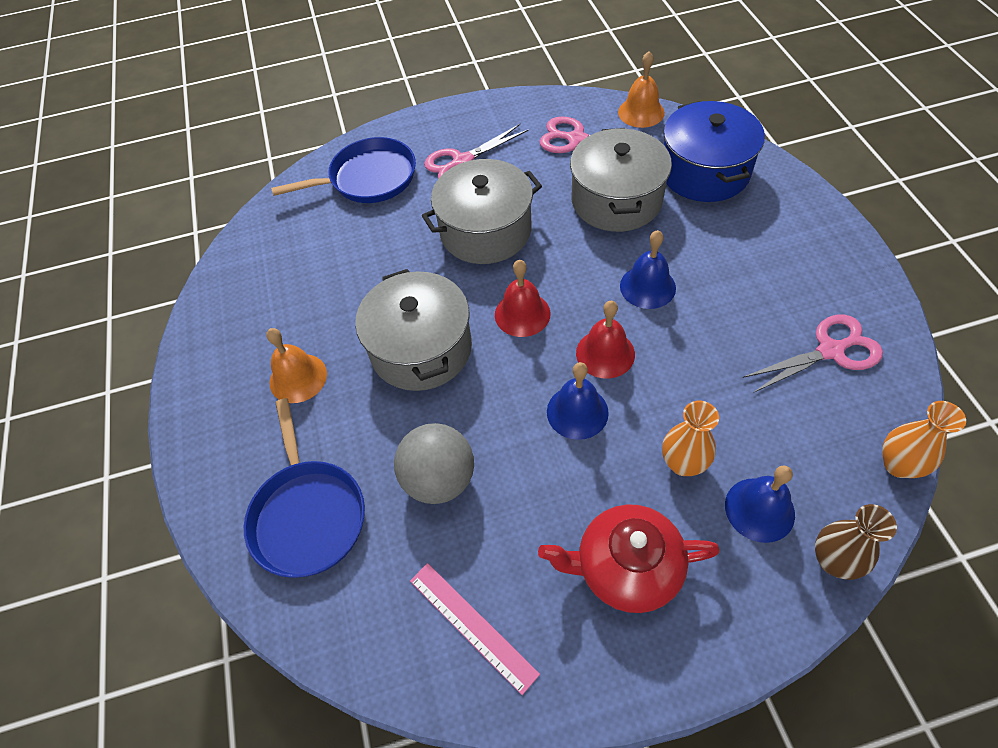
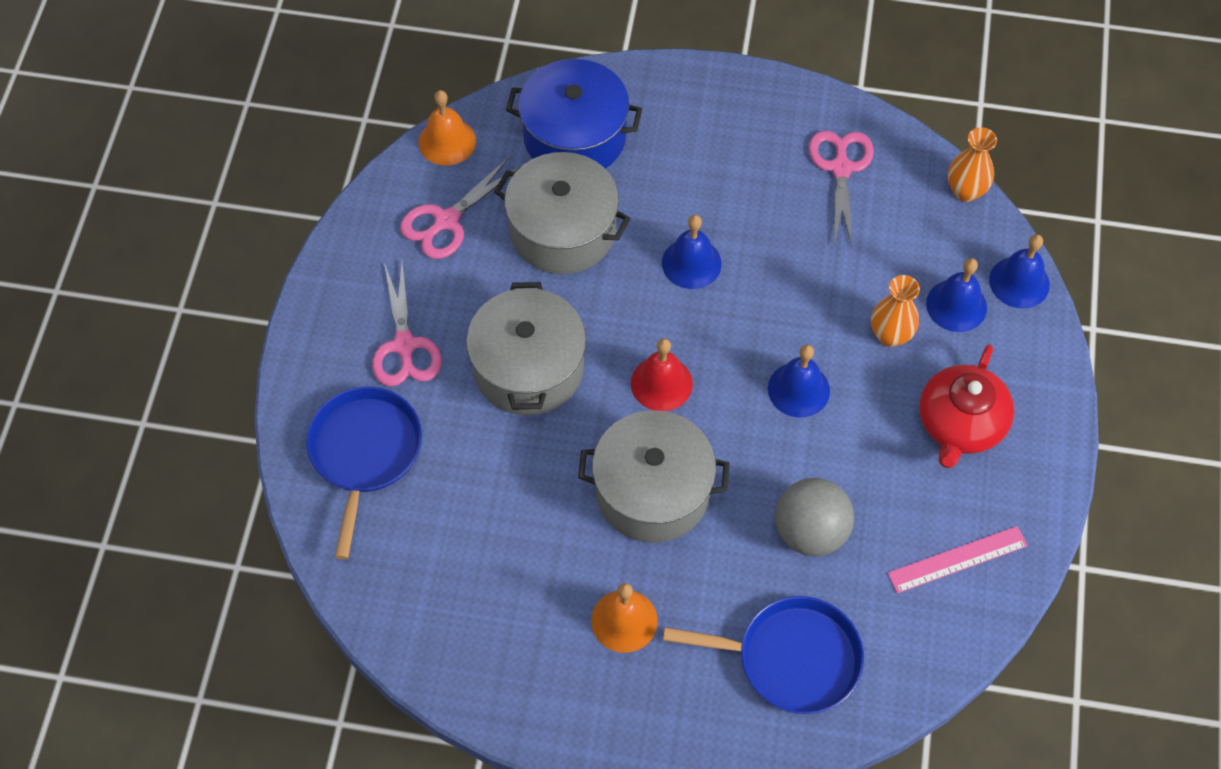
camera: 70 degrees left, 5 degrees up
(605, 353) = (748, 336): red bell -> none
(833, 561) = (1019, 282): brown vase -> blue bell

